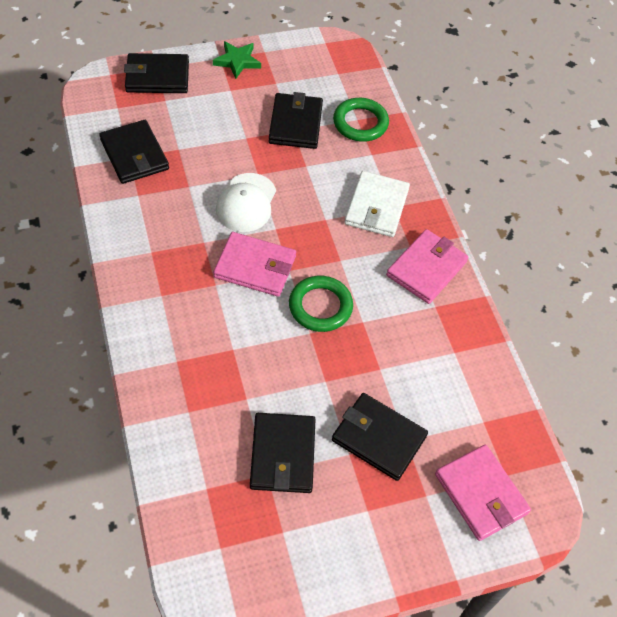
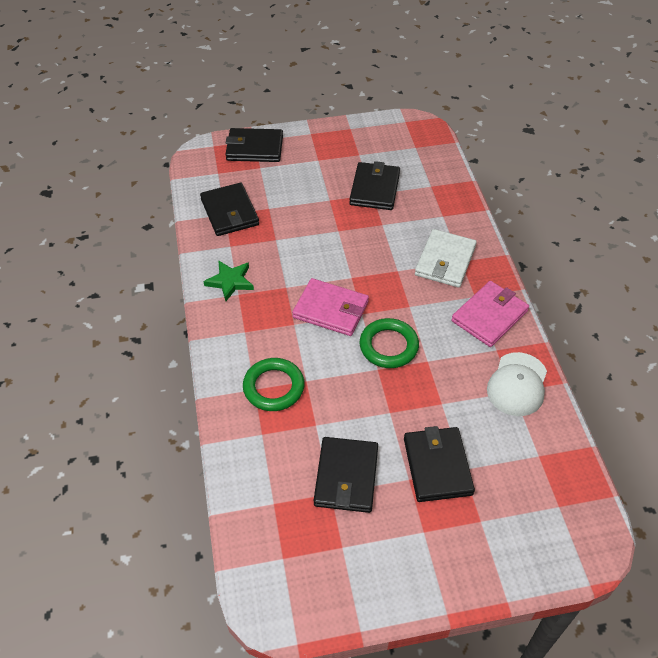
camera: 10 degrees right, 5 degrees down
(237, 61) = (325, 136): green star -> green star (230, 281)
(246, 203) = (326, 255): white cap -> white cap (517, 384)
(360, 123) = (433, 189): green ring -> green ring (273, 387)
(378, 438) = (437, 466): black wallet -> black wallet turned 45 degrees clockwise
(481, 494) = (534, 522): pink wallet -> none

